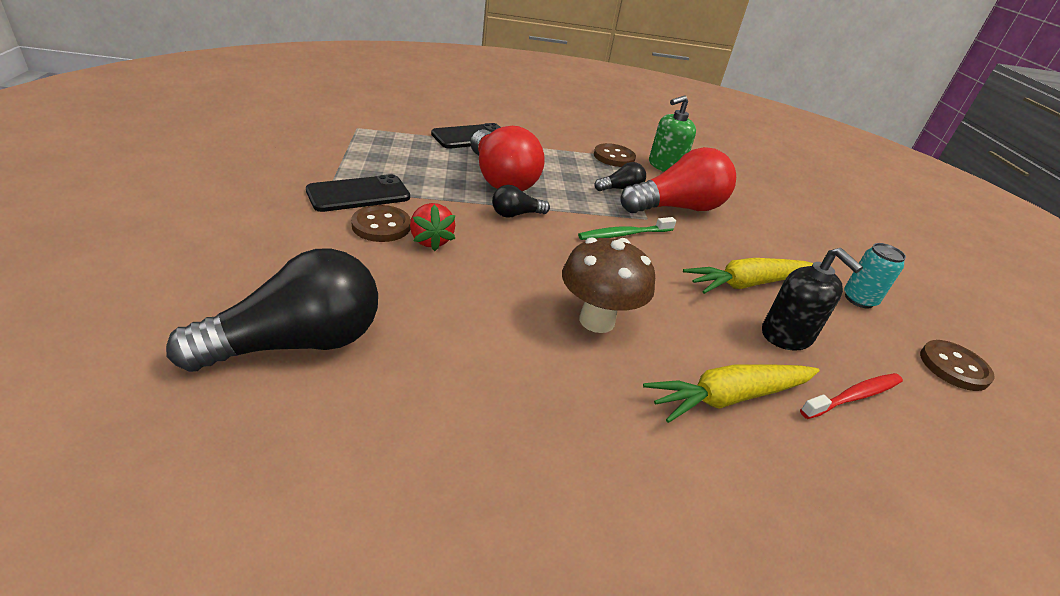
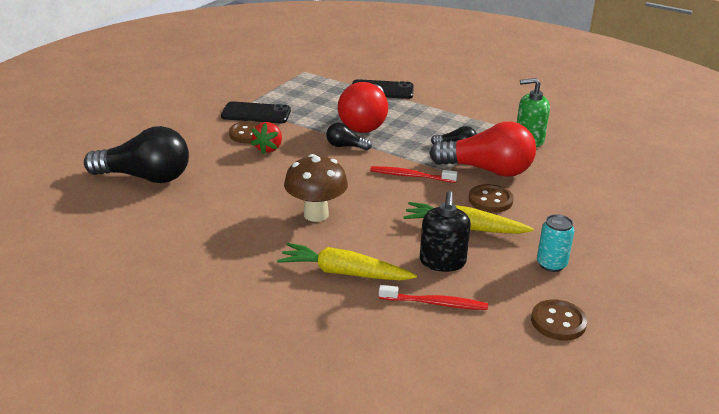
camera: 40 degrees right, 5 degrees down
(614, 157) = (488, 124): brown button -> brown button (490, 200)
(624, 234) = (411, 176): green toothbrush -> red toothbrush

